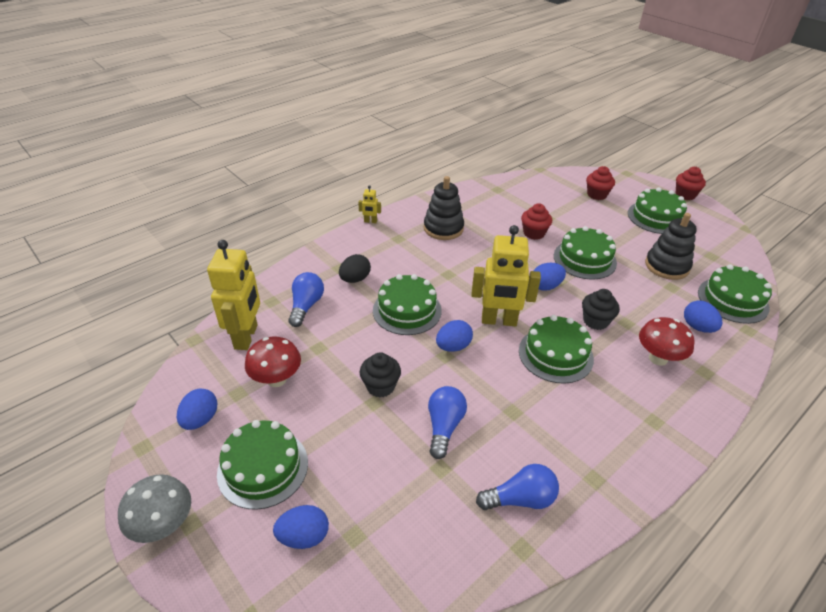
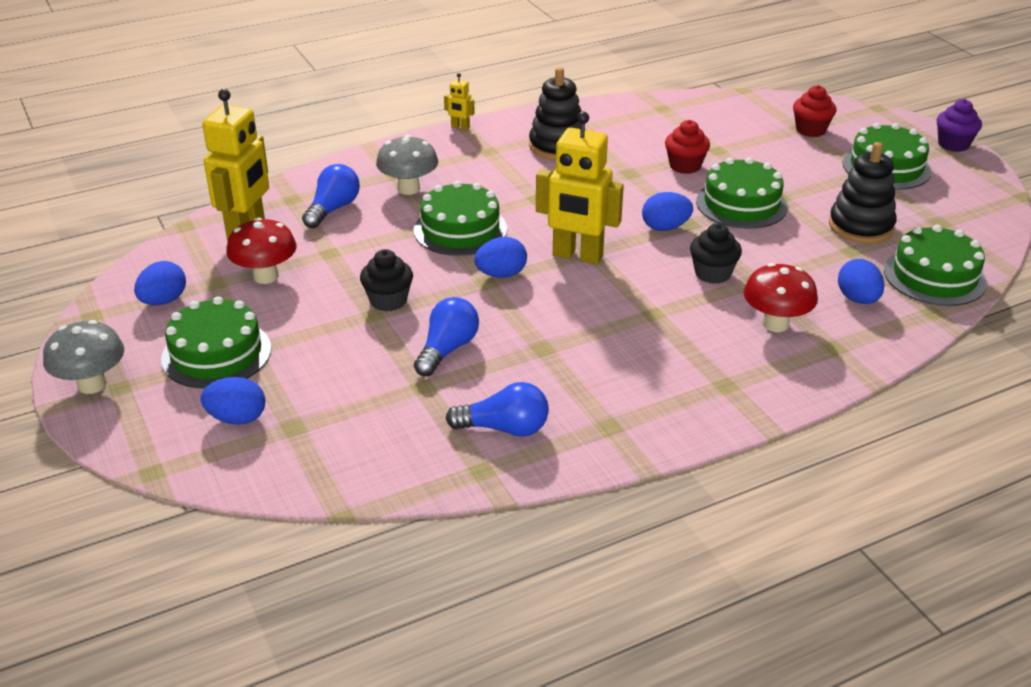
camera: 15 degrees right, 5 degrees down
(355, 279) = (408, 189): black egg -> grey mushroom
(555, 354) = (634, 301): green cake -> none
(685, 195) = (953, 144): red cupcake -> purple cupcake

